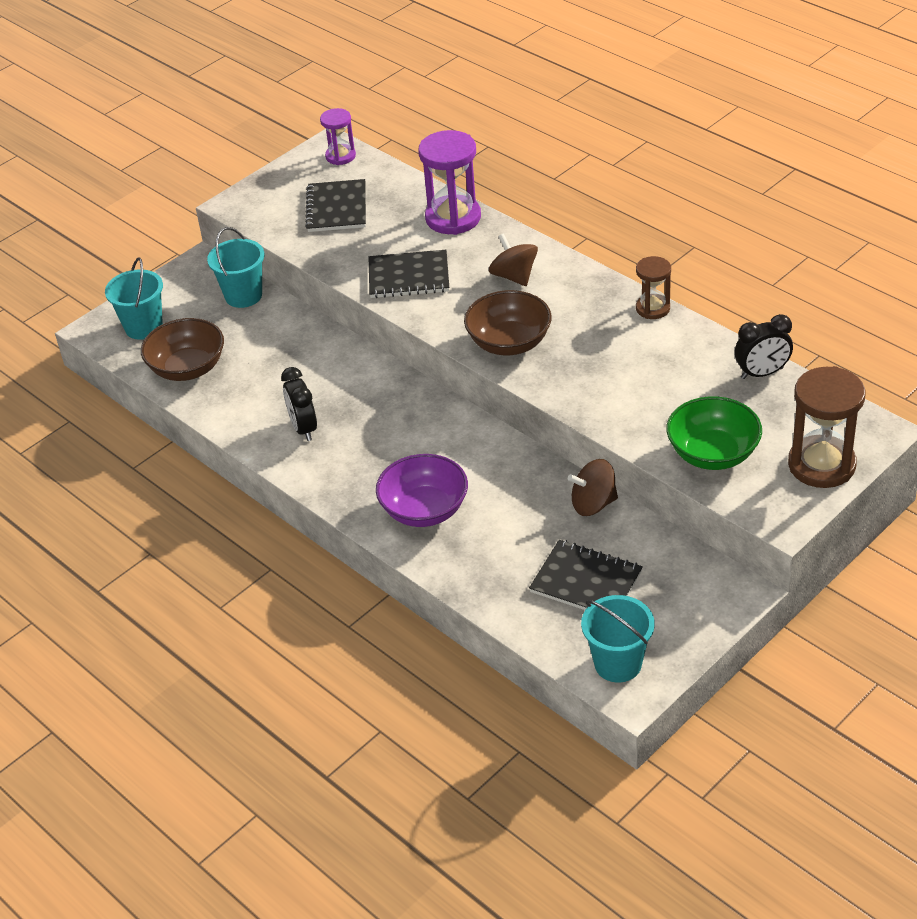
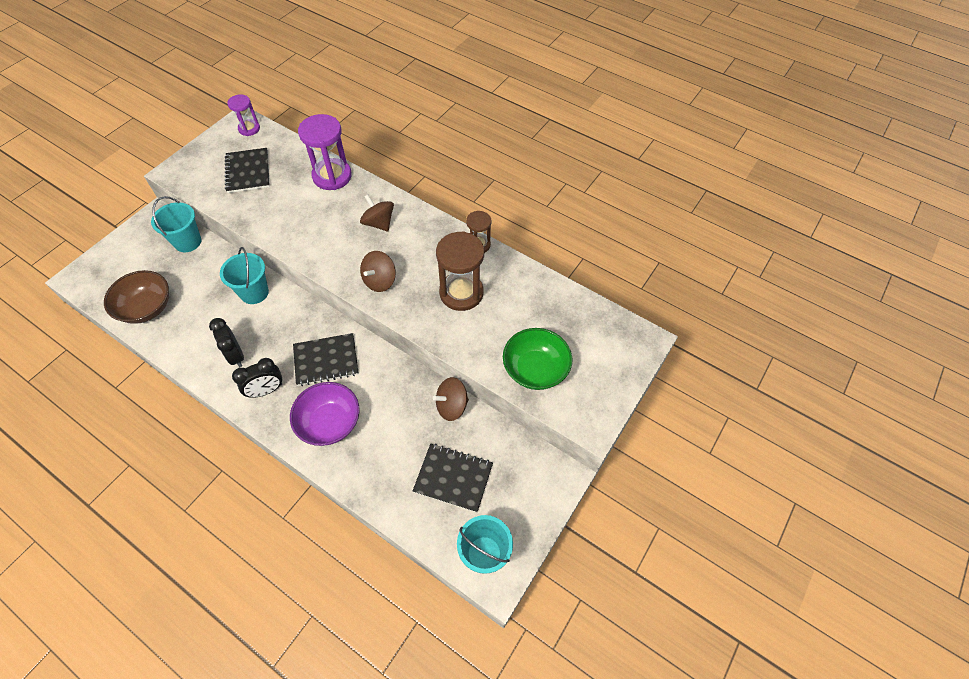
camera: 15 degrees left, 15 degrees up
(143, 327) = (113, 273): turquoise bucket -> turquoise bucket (254, 292)
(409, 276) = (303, 227): black notebook -> black notebook (326, 360)
(509, 343) = (380, 281): brown bowl -> brown spinning top
(762, 373) = (560, 295): black clock -> black clock (266, 390)
(821, 465) = (612, 373): brown hourglass -> brown hourglass (461, 293)

